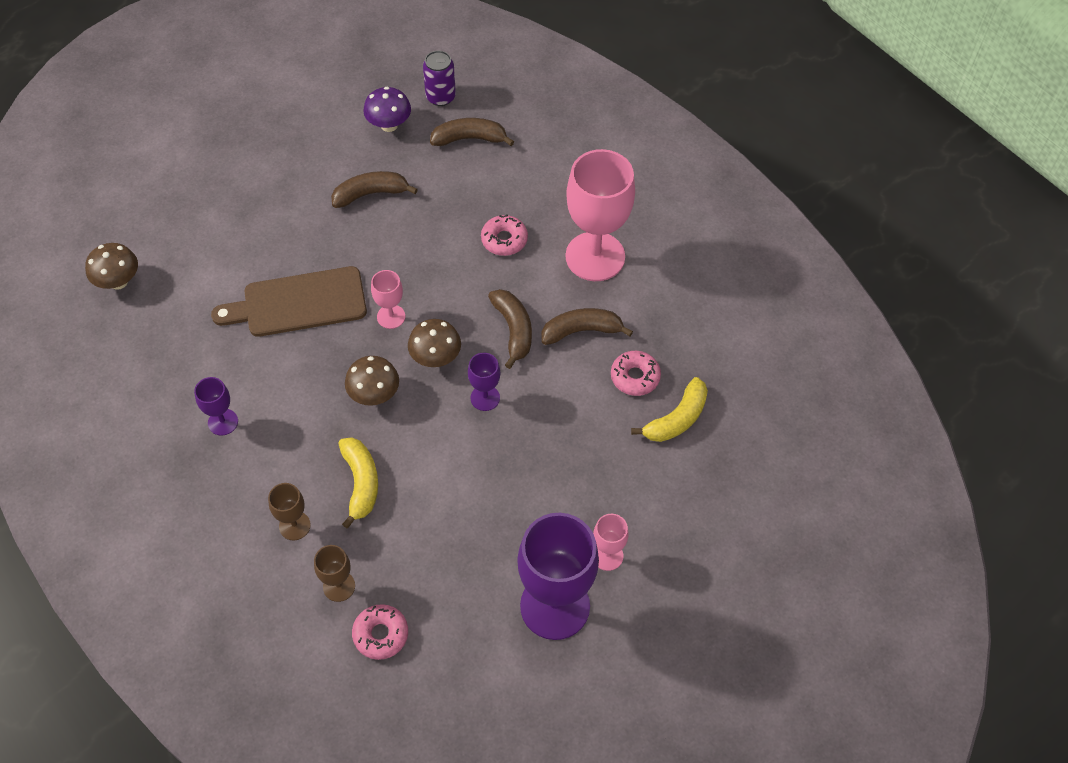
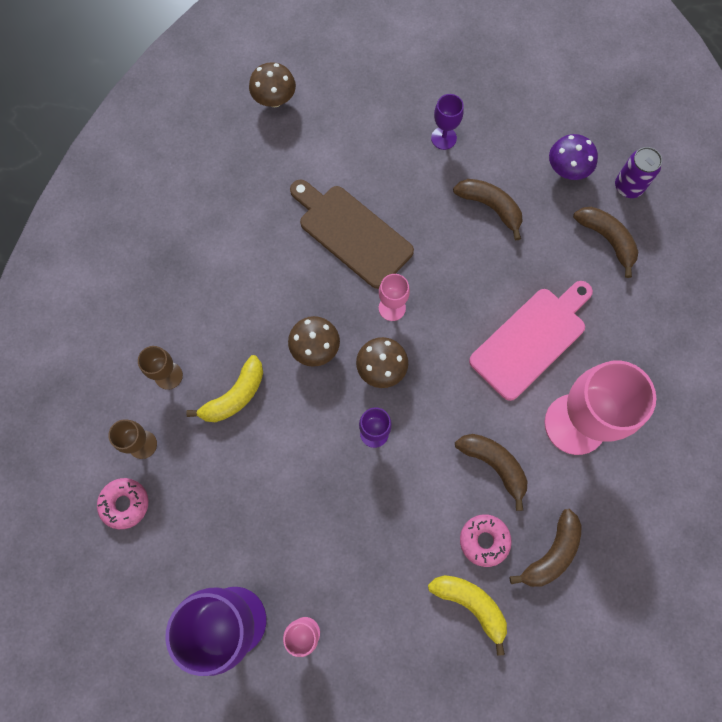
camera: 55 degrees right, 15 degrees up
(223, 422) = (215, 260): purple goblet -> purple goblet (443, 138)
(504, 240) = (531, 339): pink donut -> pink cutting board
(513, 330) = (452, 409): brown banana -> brown banana (551, 553)
(677, 419) = (471, 604): yellow banana -> yellow banana turned 150 degrees counterclockwise

